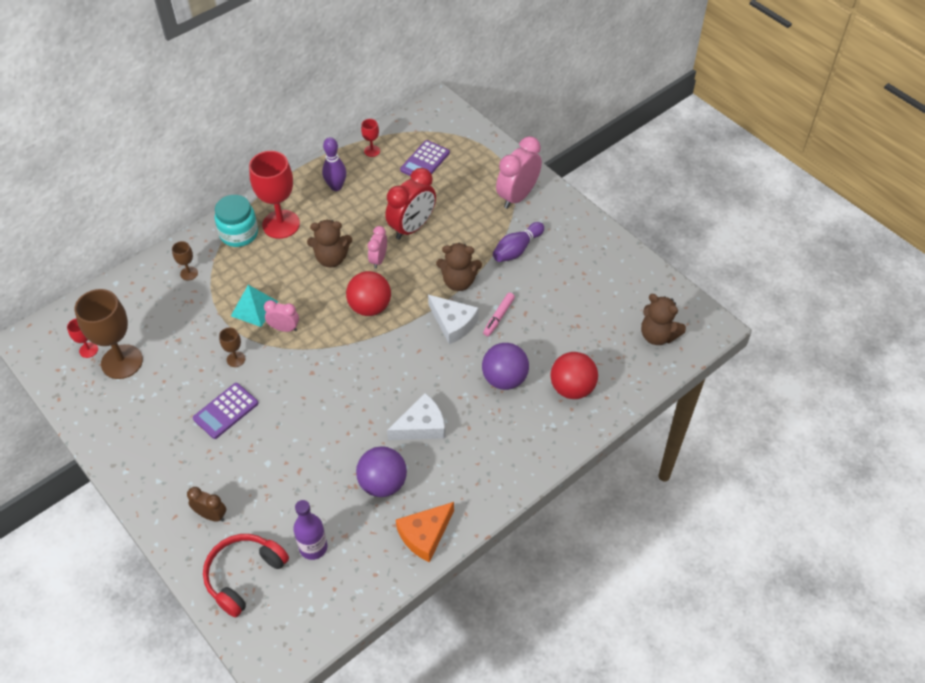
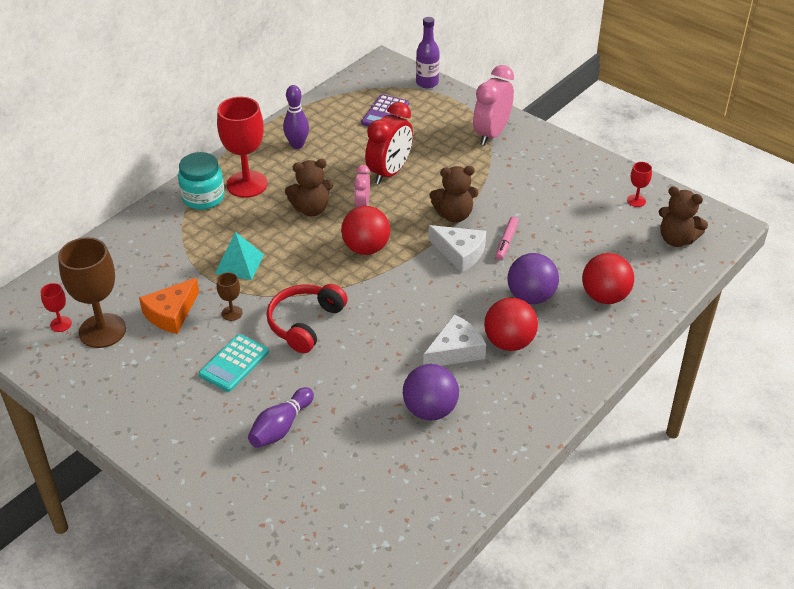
camera: 10 degrees left, 10 degrees down
(189, 273) = (157, 239): brown goblet -> none
(211, 515) = (245, 466): brown clock -> none
(226, 411) = (234, 363): purple calculator -> turquoise calculator
(244, 575) = (299, 521): red headphones -> red headphones (305, 323)
(284, 328) = (278, 278): pink clock -> none
(313, 547) = (371, 482): purple bottle -> purple bottle (427, 83)
(372, 151) = (326, 110): red goblet -> red goblet (636, 201)
(425, 535) = (492, 453): orange cheese -> orange cheese (171, 313)
(471, 424) = (509, 342): none -> red ball
(517, 249) = (506, 180): purple bowling pin -> purple bowling pin (281, 427)

